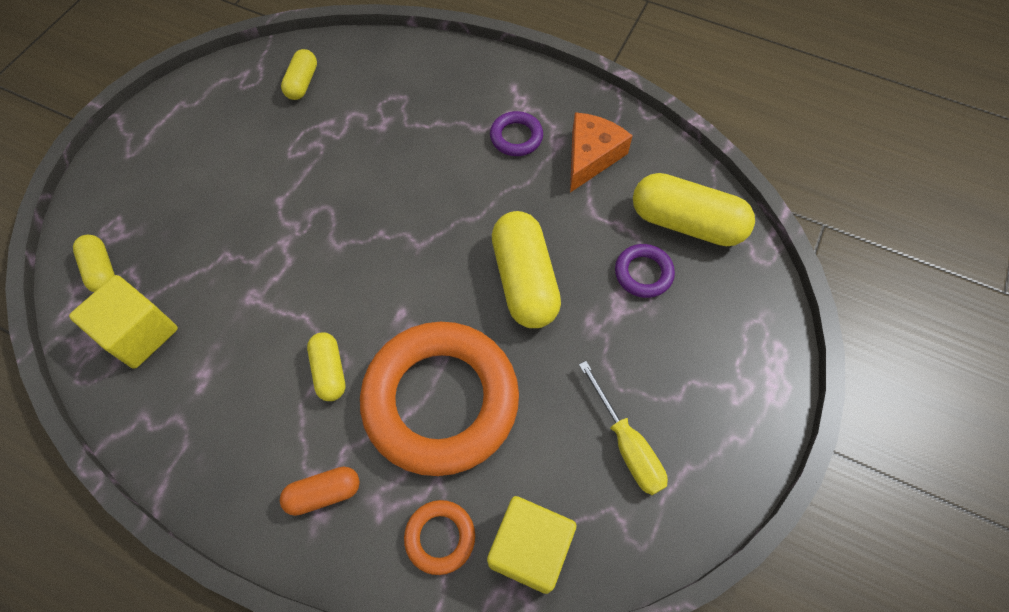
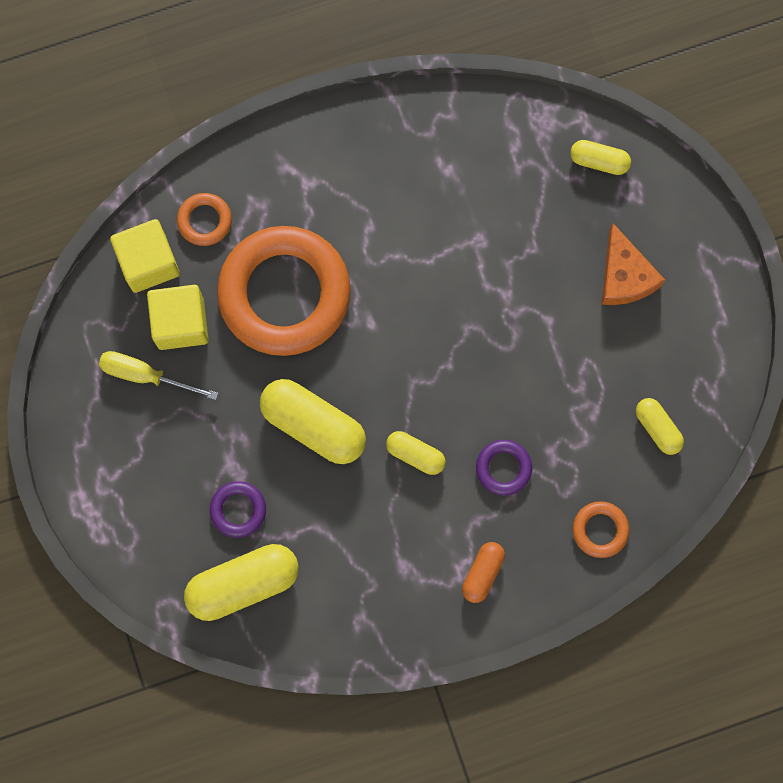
camera: 135 degrees right, 15 degrees up
(140, 334) = (518, 152): yellow cube -> yellow cube (181, 323)
(323, 493) = (295, 179): orange capsule -> orange capsule (482, 573)
(329, 371) = (372, 245): yellow capsule -> yellow capsule (415, 454)
(408, 63) = (600, 530): none -> orange ring
(516, 137) = (439, 541): purple ring -> purple ring (503, 468)
(591, 156) = (365, 578): orange cheese -> orange cheese (624, 276)

